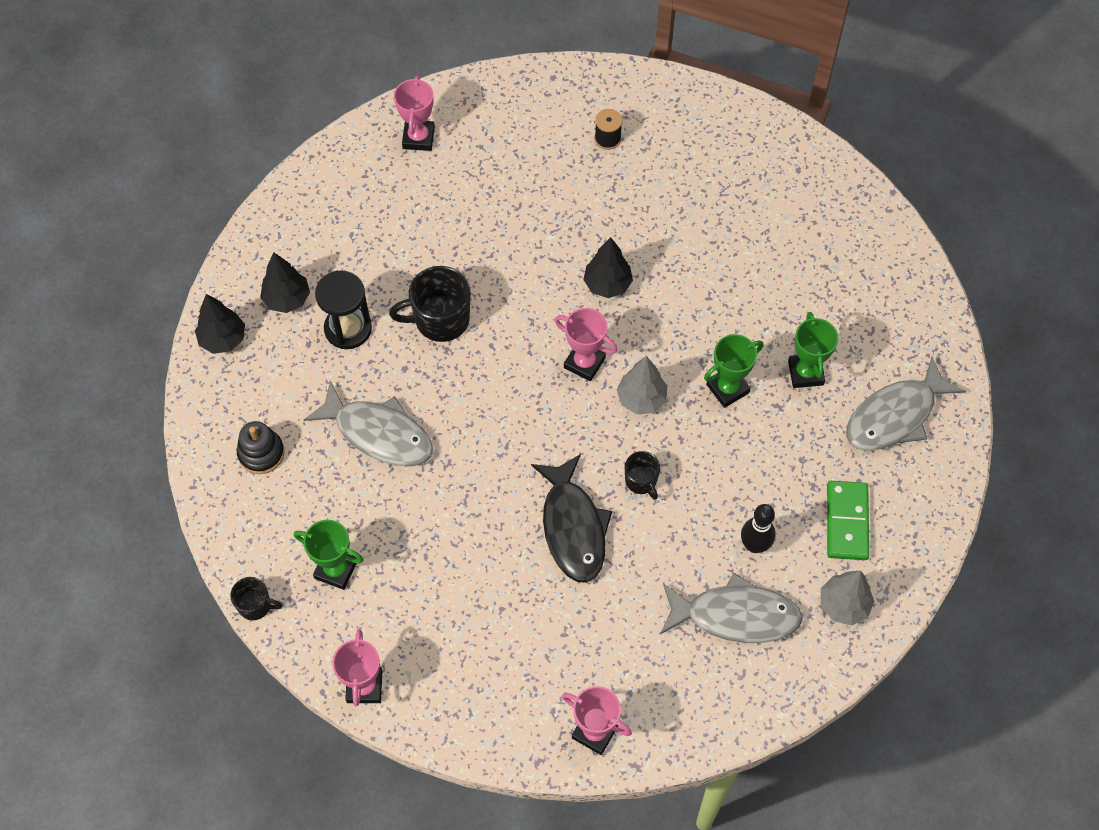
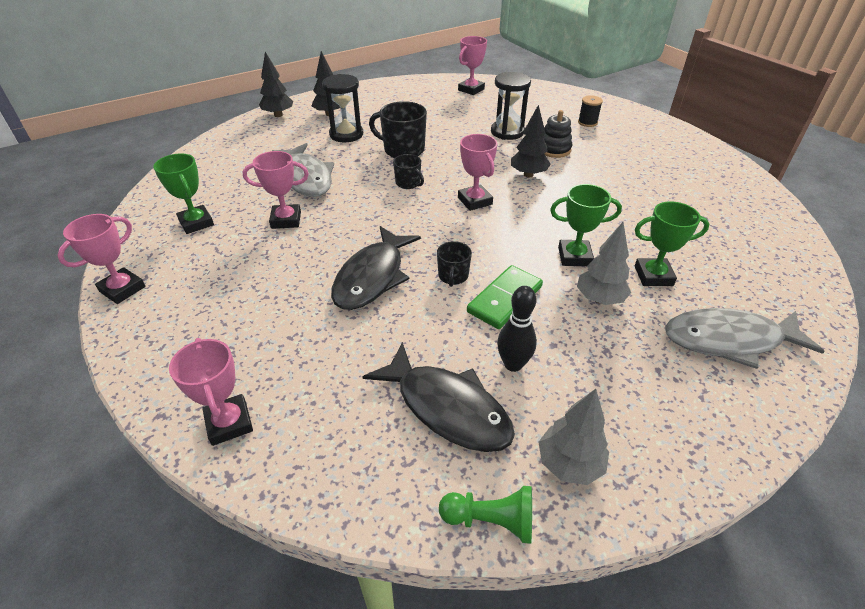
camera: 35 degrees right, 20 degrees down
(255, 605) = (130, 216): black mug -> black mug (408, 183)
(261, 453) = (233, 159): black stacking toy -> black stacking toy (554, 149)
(422, 508) = (286, 220): none -> pink trophy
(530, 213) = (507, 132): none -> black hourglass
(641, 399) = (498, 234): grey tree -> grey tree (599, 299)
(735, 615) = (447, 408): grey fish -> black fish
(805, 373) = (653, 276): green trophy -> green trophy turned 60 degrees clockwise
(821, 677) = (491, 520): none -> green pawn
(847, 522) = (623, 394): green domino -> green domino (505, 299)

